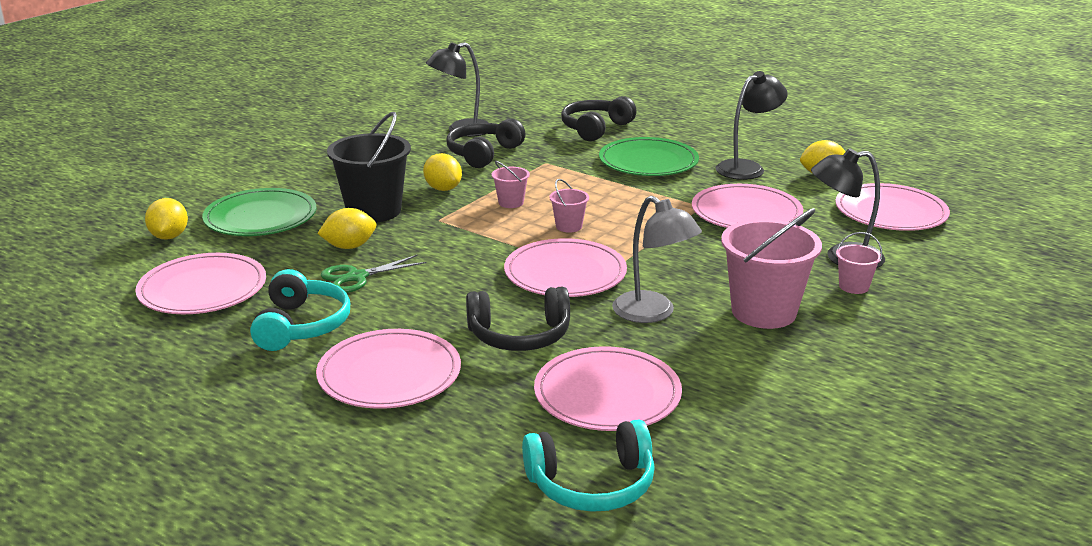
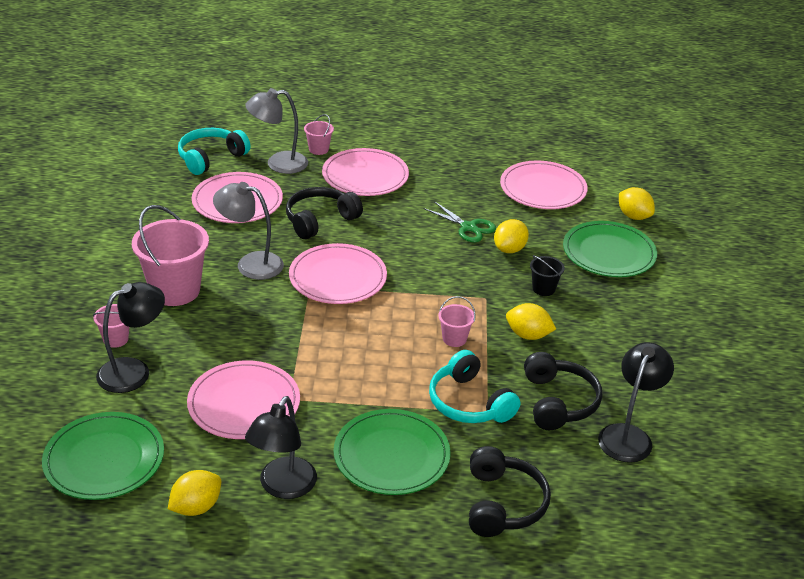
camera: 145 degrees right, 10 degrees up
(301, 326) = (450, 186): turquoise headphones -> turquoise headphones (469, 403)
(357, 277) = (468, 227): green scissors -> green scissors turned 105 degrees clockwise
(374, 211) = (543, 289): black bucket -> black bucket, size x0.47
(491, 436) = (278, 164): none -> grey lamp
(569, 226) = (380, 327): pink bucket -> pink bucket (318, 149)
(890, 212) = (104, 459): pink plate -> green plate

